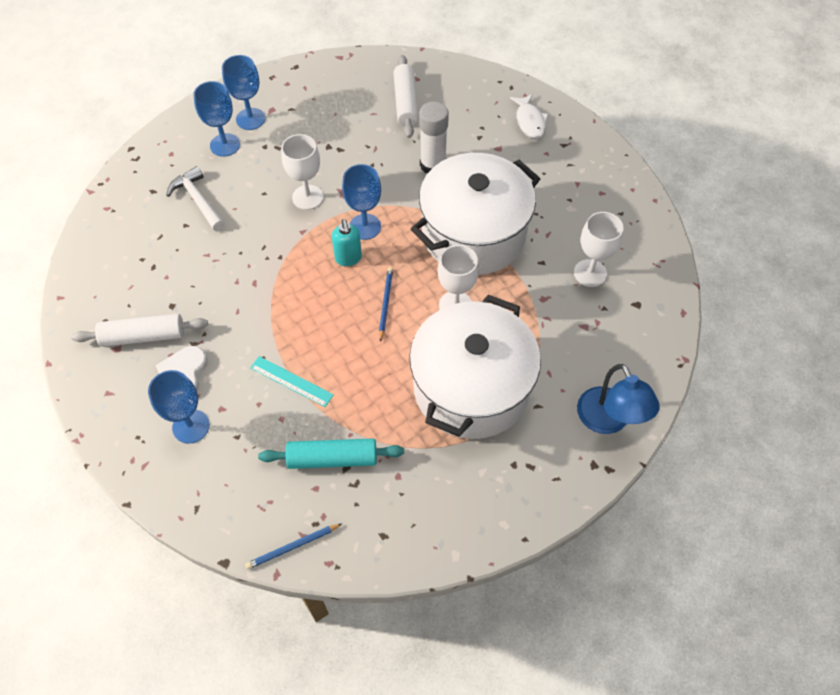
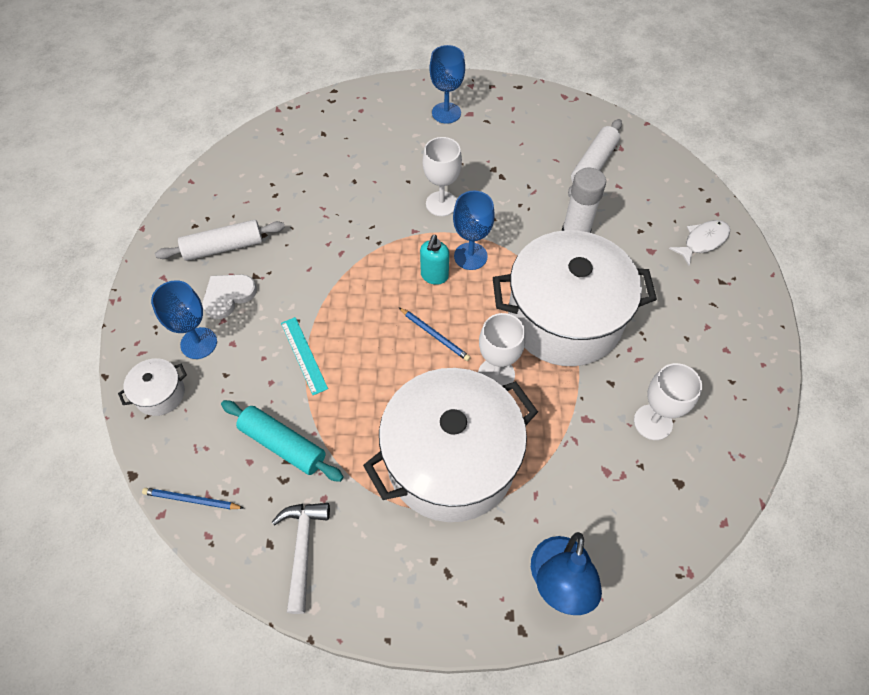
camera: 35 degrees right, 0 degrees up
(143, 336) = (224, 247): white rolling pin -> white rolling pin turned 45 degrees counterclockwise
(192, 486) = (160, 394): none -> white pot
(198, 200) = (351, 159): white hammer -> white hammer (303, 548)
(225, 145) = (408, 124): blue goblet -> none
(385, 303) = (435, 335): blue pencil -> blue pencil turned 90 degrees clockwise
(529, 121) = (702, 241): white fish -> white fish turned 150 degrees counterclockwise

